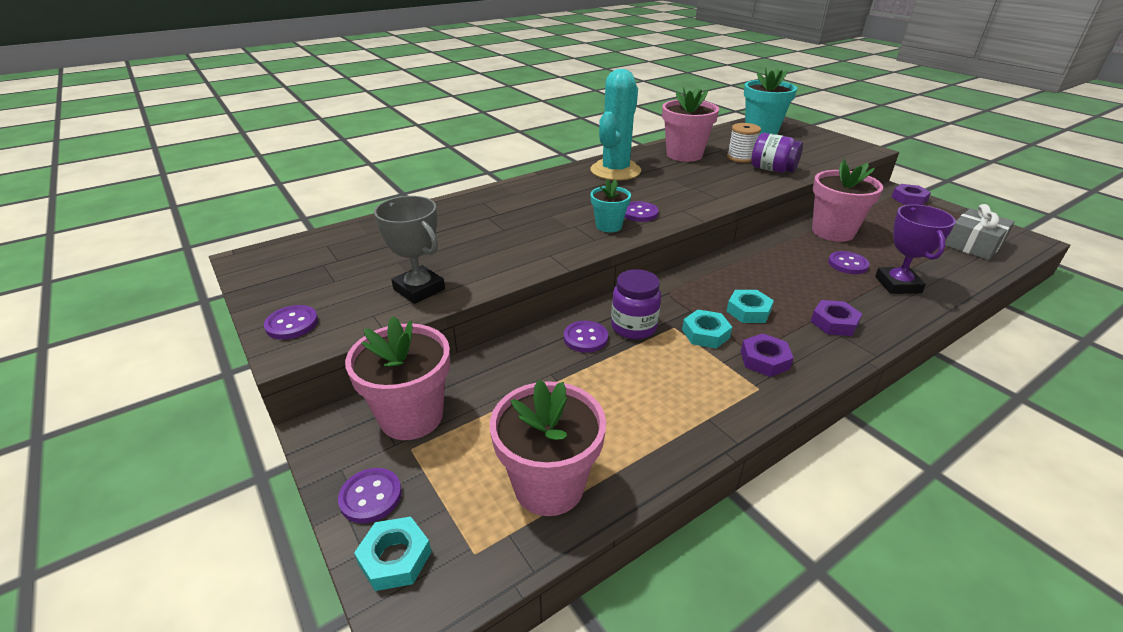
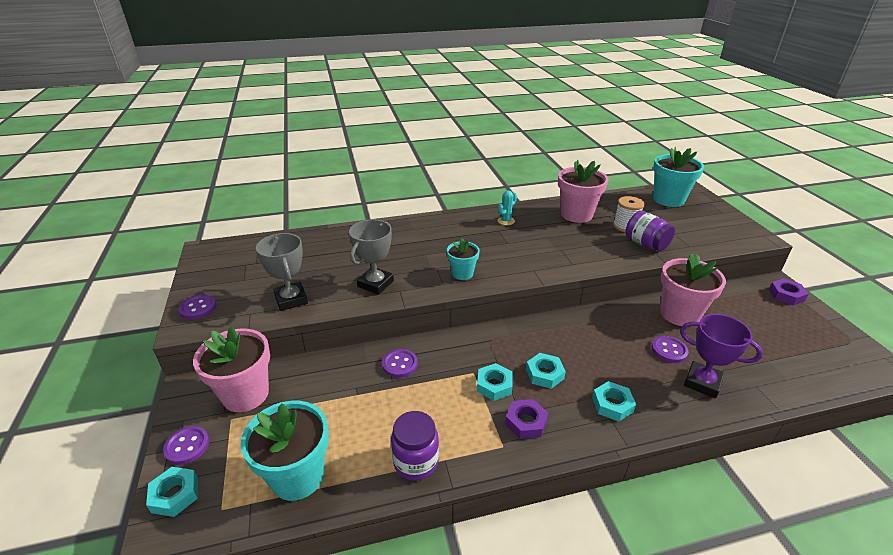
camera: 20 degrees right, 0 degrees up
(515, 253) = (375, 284): none -> grey trophy
(549, 486) = (297, 476): pink flower pot -> turquoise flower pot
(615, 171) = (506, 221): turquoise cactus -> turquoise cactus, size x0.41
(633, 327) = (442, 364): purple jar -> purple jar (416, 462)
(639, 213) = (495, 266): purple button -> none
(834, 323) = (612, 404): purple nut -> turquoise nut
(897, 285) = (702, 382): purple trophy -> purple trophy turned 75 degrees counterclockwise
(973, 244) = (817, 359): grey gift -> none

